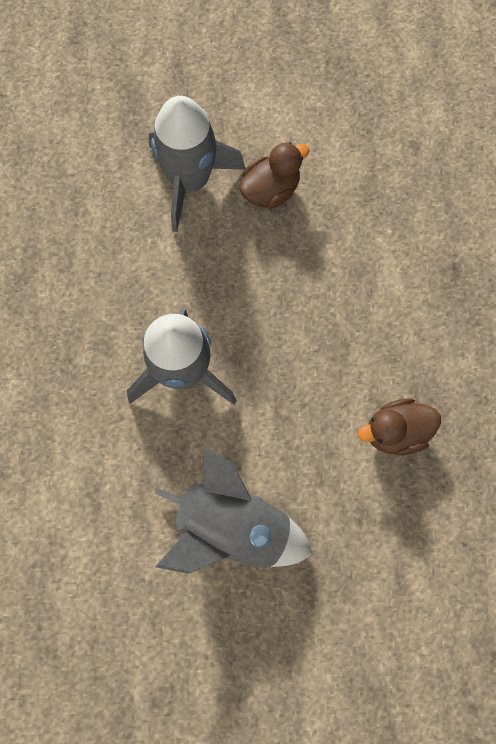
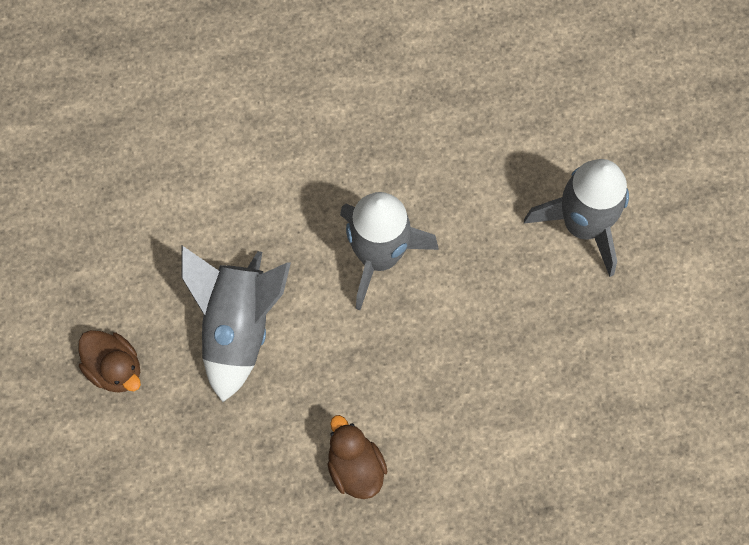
camera: 80 degrees right, 5 degrees down
(270, 190) = (591, 306): brown duck -> brown duck (115, 369)

